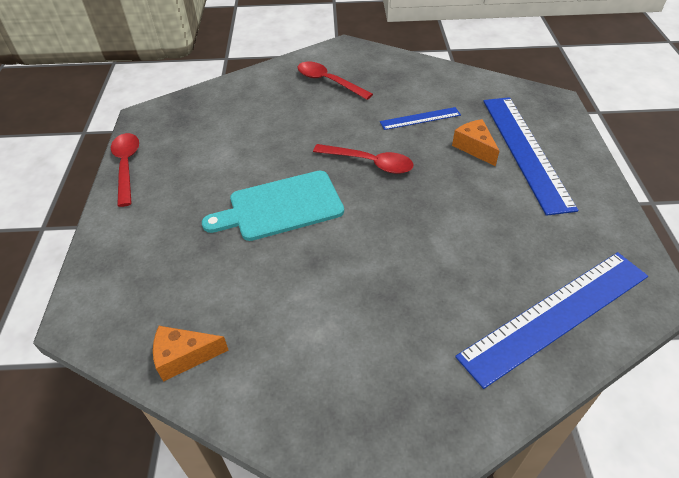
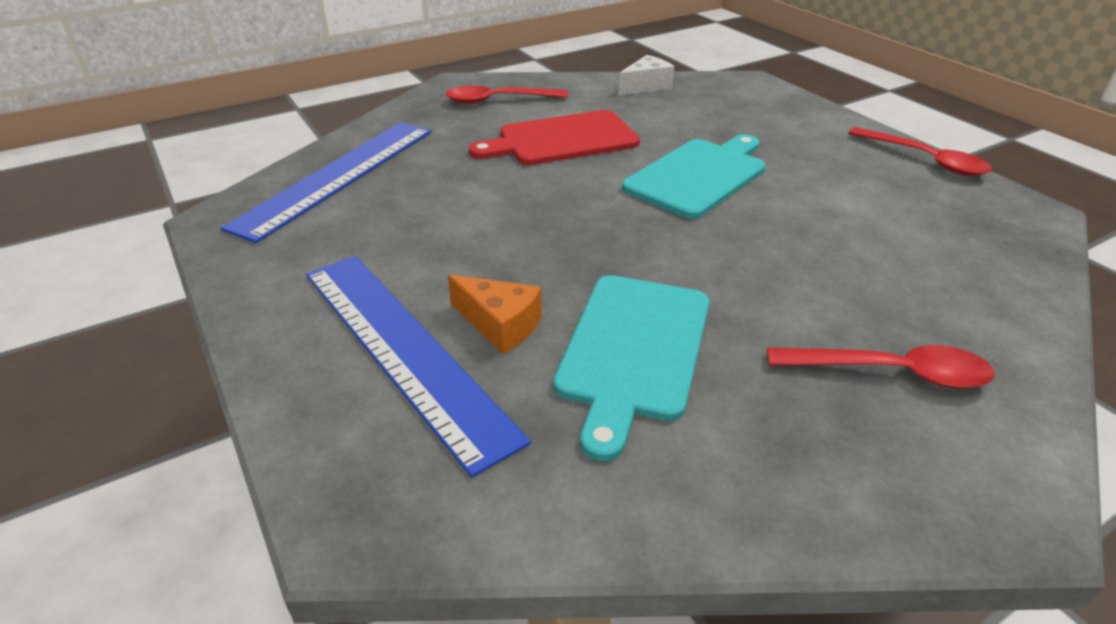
camera: 150 degrees right, 10 degrees down
(184, 356) = (646, 86): orange cheese -> white cheese
(341, 291) = (562, 140): none -> red cutting board
(370, 163) = (647, 250): red spoon -> red spoon (498, 100)
(420, 118) = (633, 350): blue ruler -> turquoise cutting board

